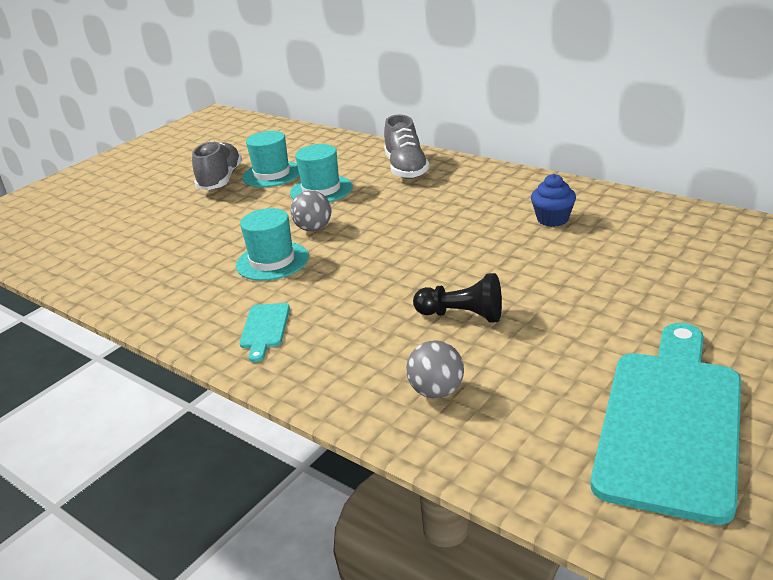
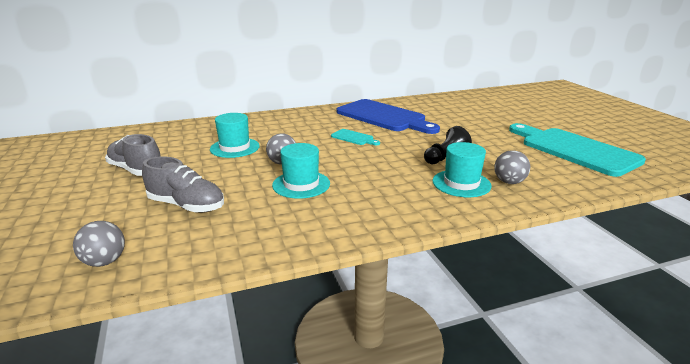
camera: 60 degrees left, 5 degrees down
(68, 251) = (105, 261): none -> grey ball
(265, 329) = (385, 208): turquoise cutting board -> turquoise cutting board (354, 138)
(272, 174) = (174, 154): turquoise hat -> turquoise hat (461, 183)
(406, 168) = (261, 123): grey shoe -> grey shoe (186, 205)
(552, 219) = (384, 117): blue cupcake -> blue cutting board

